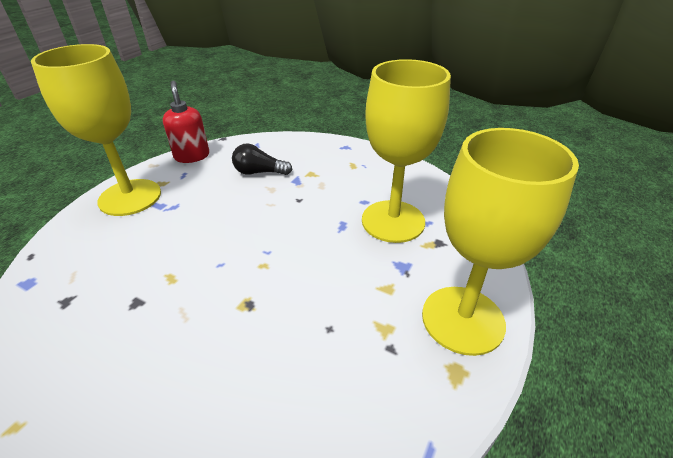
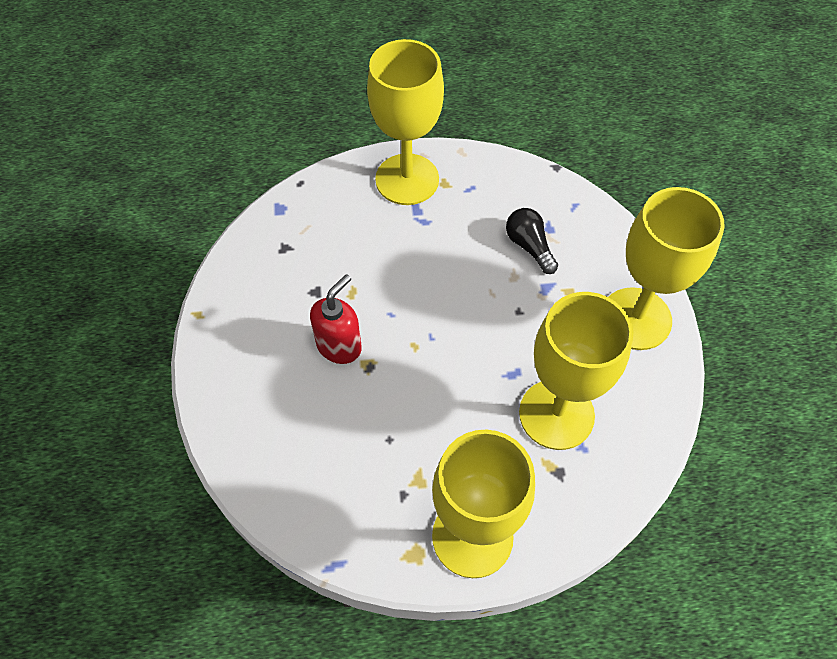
camera: 55 degrees right, 20 degrees up
(192, 156) = (502, 169): red soap dispenser -> red soap dispenser (339, 346)
(357, 159) = (635, 318): none -> yellow goblet

